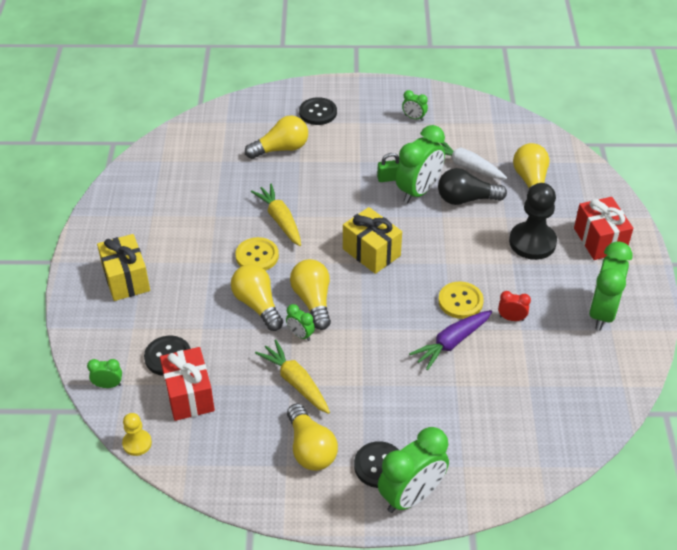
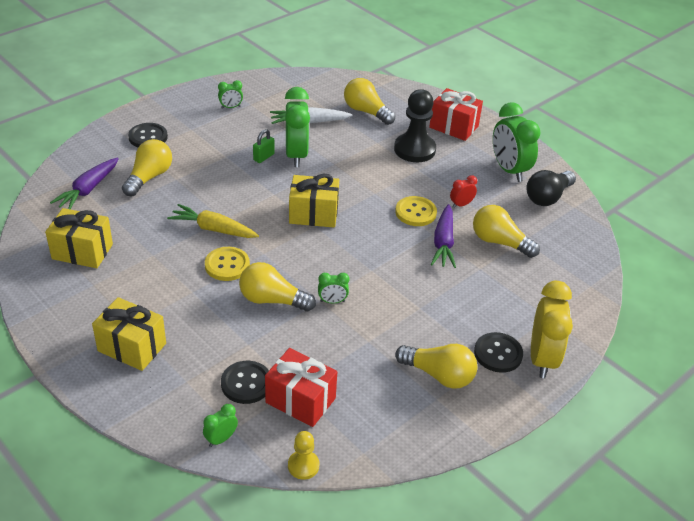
camera: 45 degrees left, 5 degrees down
(171, 185) = (82, 251): none -> yellow gift
(227, 136) = (88, 189): none -> purple carrot
(295, 382) = (371, 336): yellow carrot -> none
(313, 301) = (312, 272): yellow light bulb -> yellow light bulb (499, 242)
(411, 496) = (542, 359): green clock -> yellow clock
(466, 199) = (336, 144): black light bulb -> black light bulb (547, 197)

